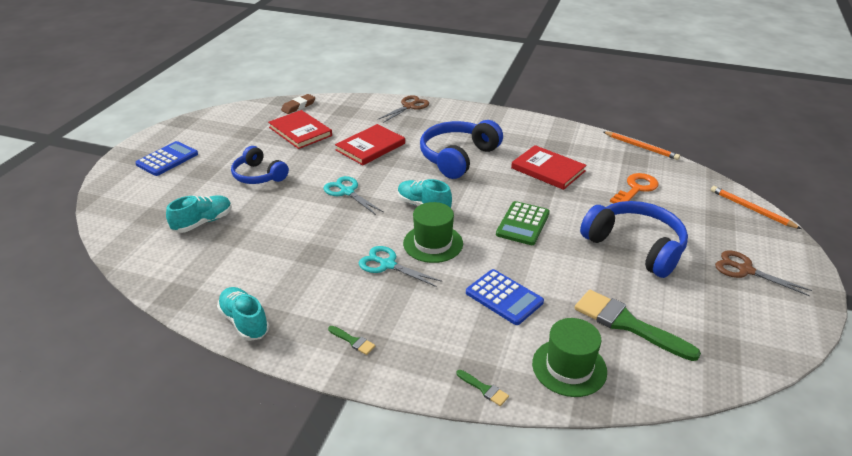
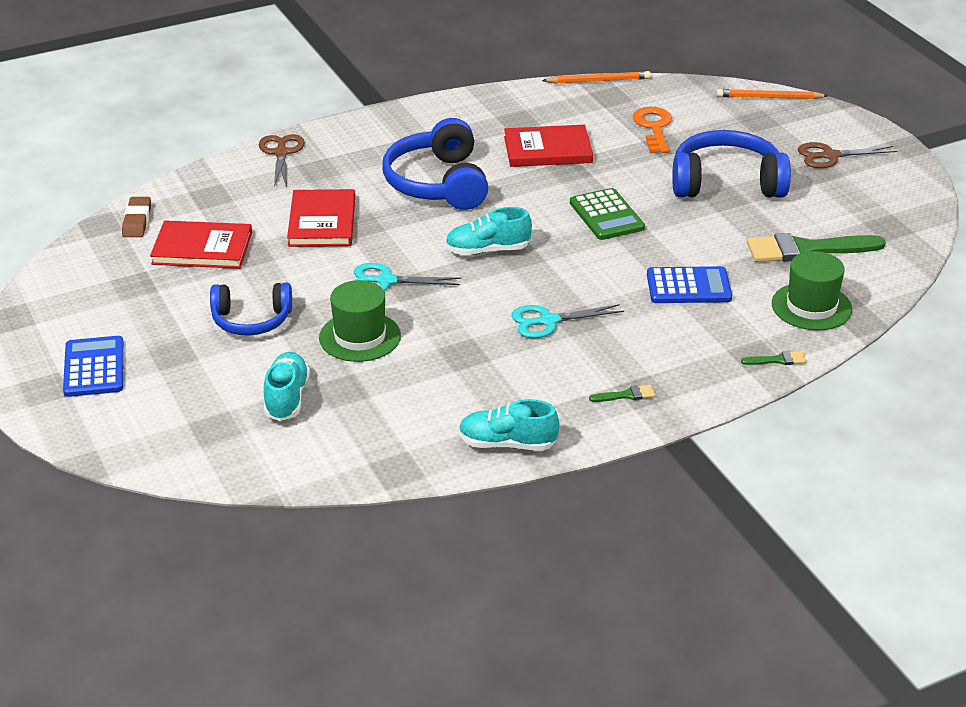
camera: 45 degrees left, 0 degrees up
(433, 243) = (556, 279): green hat -> green hat (360, 337)

